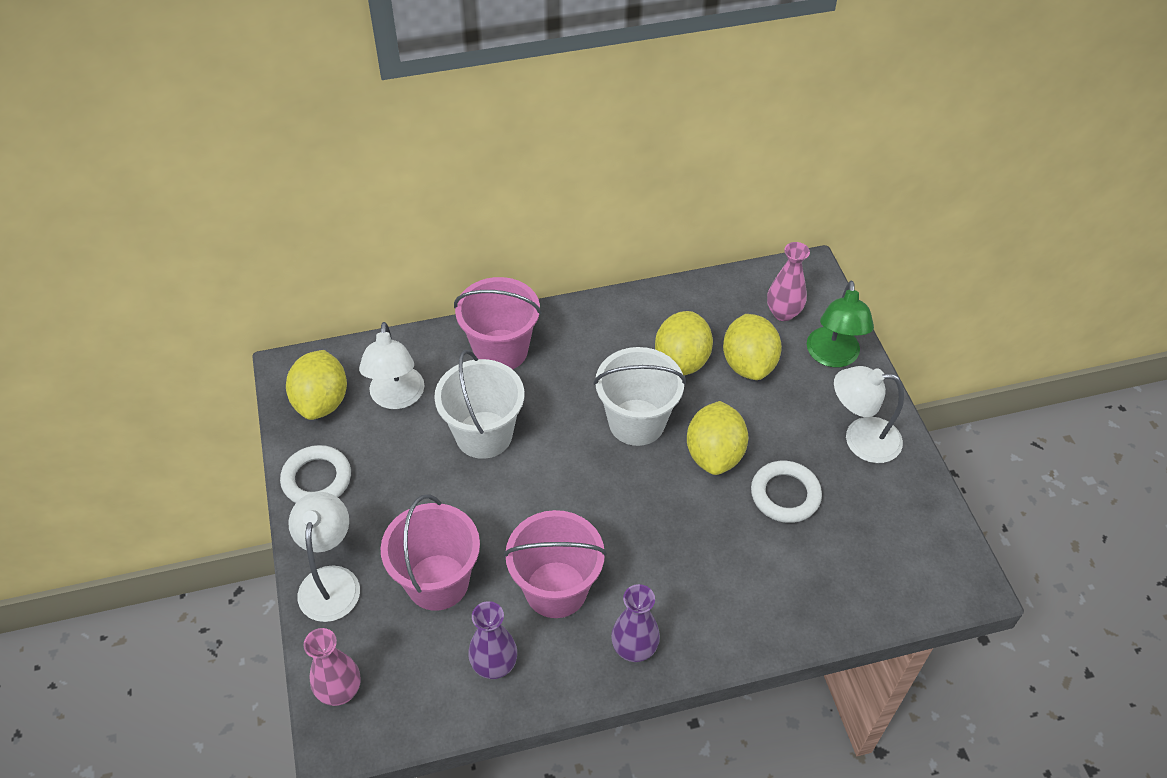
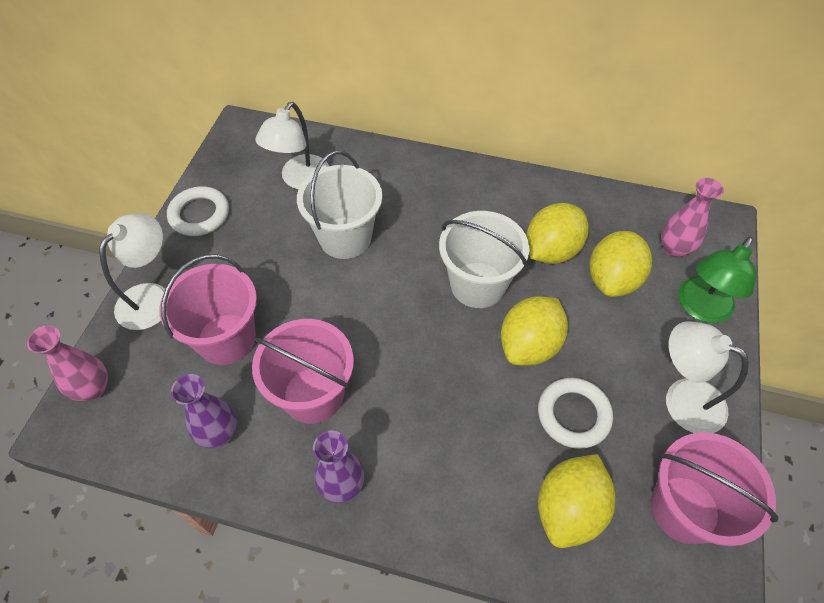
camera: 30 degrees right, 5 degrees up
(321, 402) = (245, 159): yellow lemon -> yellow lemon (569, 509)
(501, 350) = (404, 177): pink bucket -> pink bucket (684, 509)

